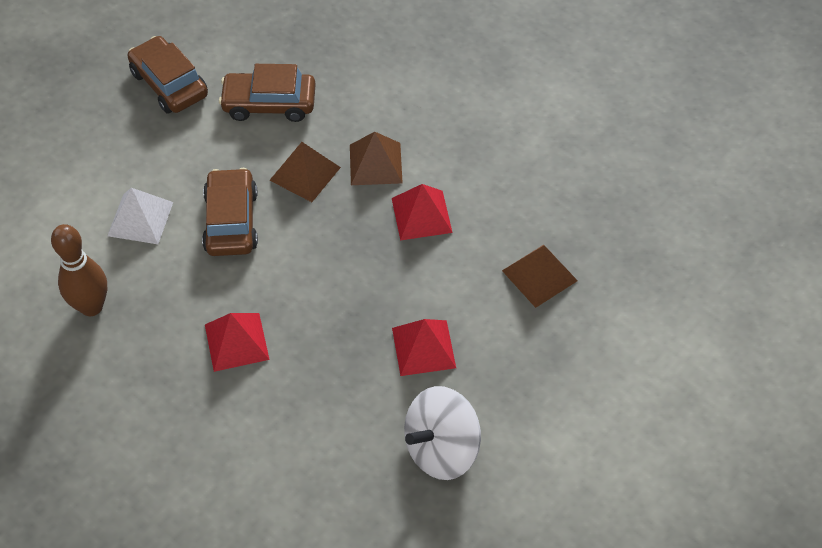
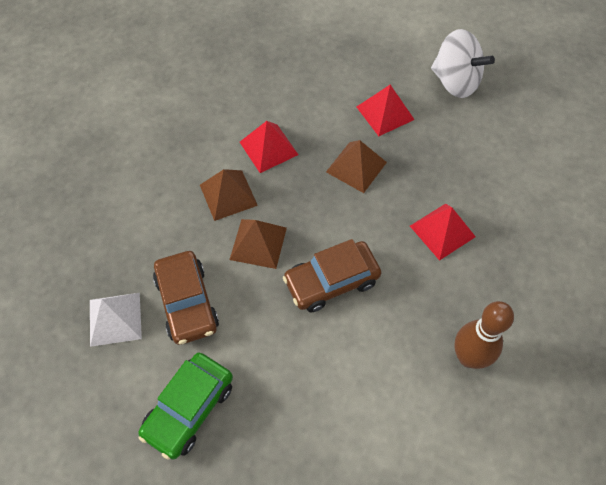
camera: 110 degrees left, 5 degrees up
(140, 218) = (361, 359): white pyramid -> white pyramid (115, 319)
(169, 84) = (189, 408): brown car -> green car
(539, 275) = (293, 65): brown pyramid -> brown pyramid (356, 167)

